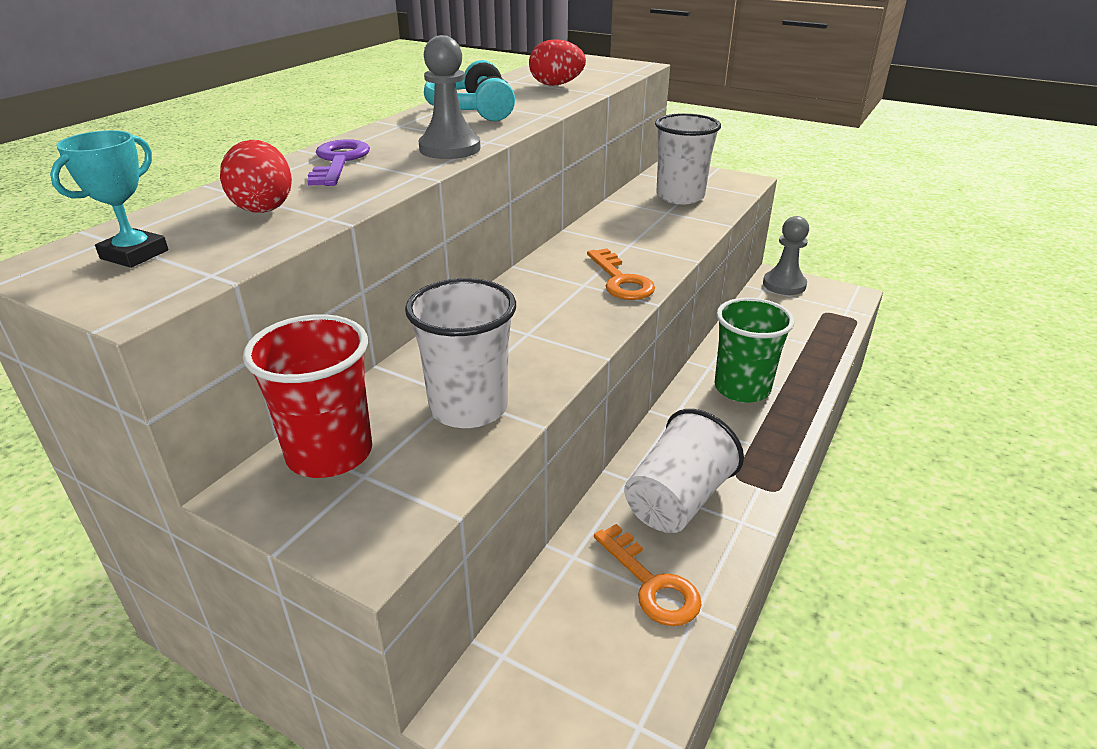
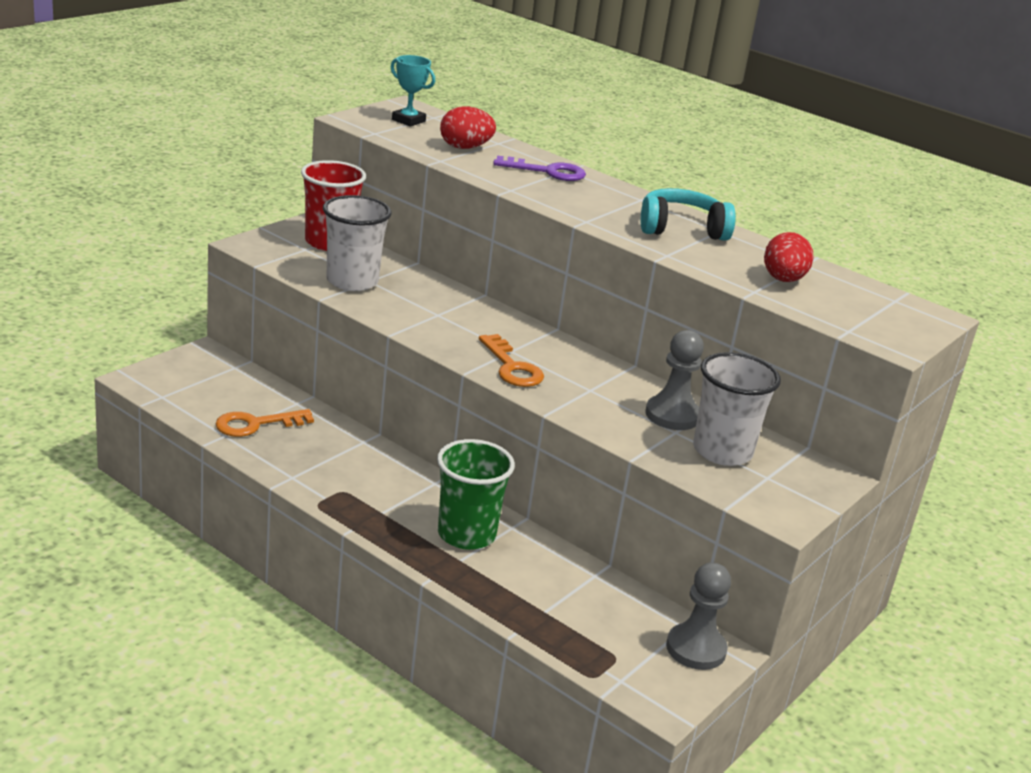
camera: 95 degrees right, 5 degrees down
(450, 149) = (567, 205): grey pawn -> grey pawn (672, 415)
(621, 280) = (512, 367): orange key -> orange key turned 105 degrees counterclockwise
(677, 501) = (328, 455): white cup -> none

